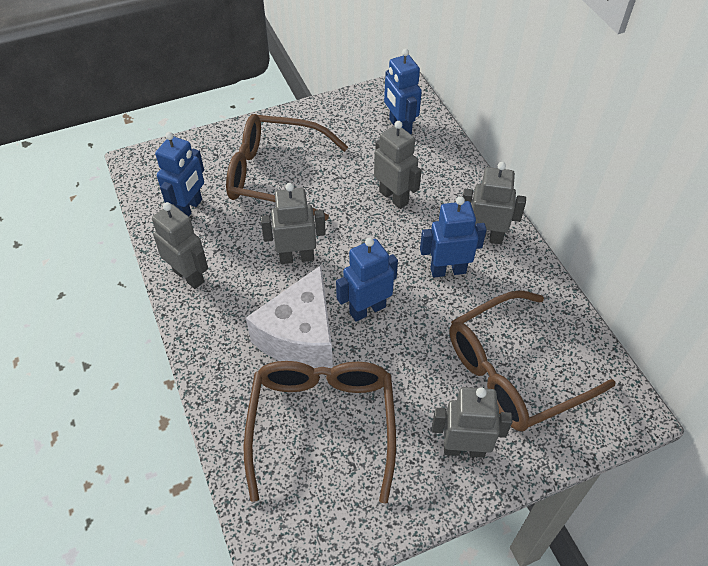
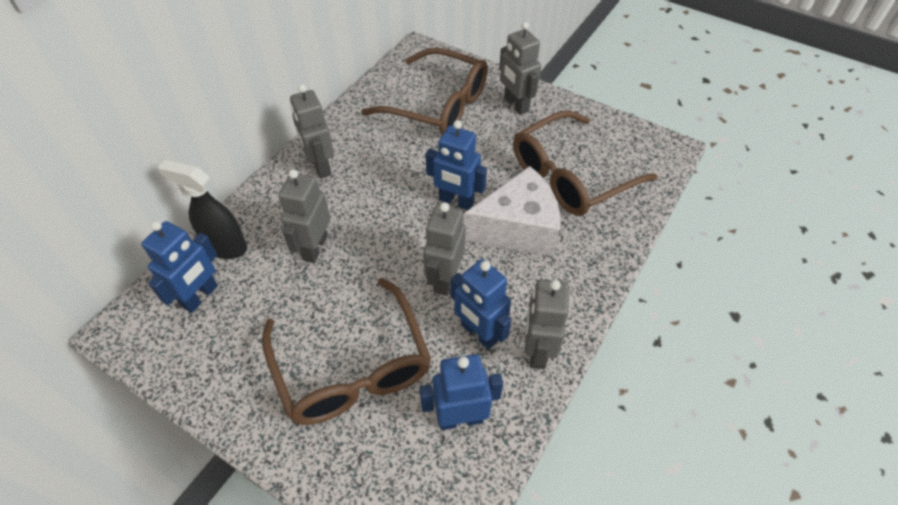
camera: 125 degrees left, 0 degrees up
(296, 257) = (444, 279): grey robot -> grey robot turned 60 degrees clockwise
(436, 151) = (225, 247): none -> black spray bottle
(448, 270) = (375, 173): blue robot -> blue robot (479, 333)

